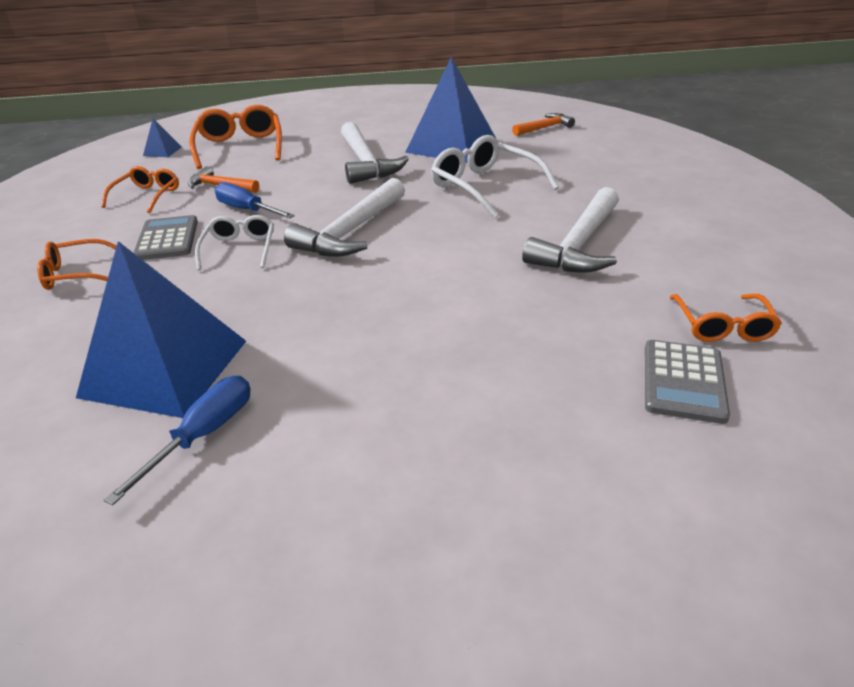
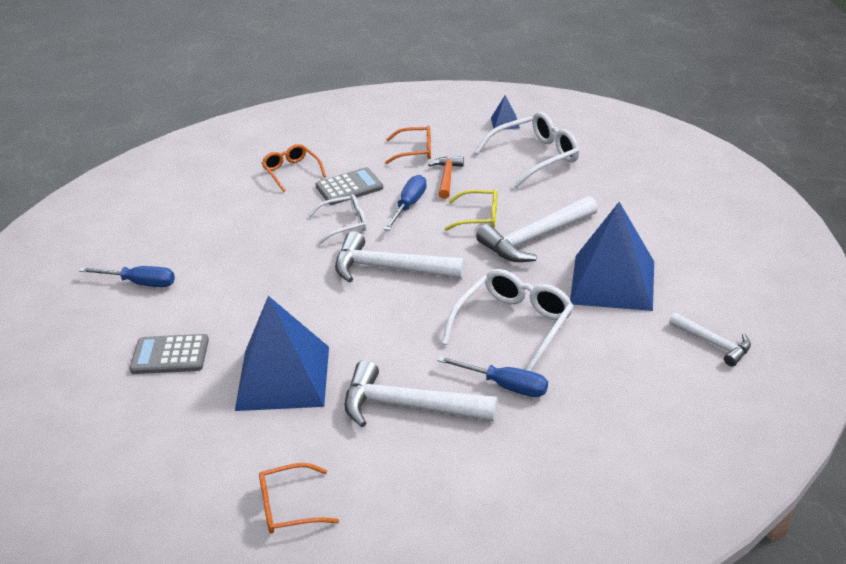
camera: 75 degrees right, 0 degrees up
(165, 368) = (196, 247): blue pyramid -> blue pyramid (283, 377)
(240, 147) = (534, 157): orange glasses -> white glasses
(307, 181) = (478, 217): none -> yellow glasses
(544, 128) = (713, 343): orange hammer -> white hammer
(564, 199) = (505, 386): none -> blue screwdriver
(683, 381) = (211, 483): grey calculator -> grey calculator (170, 355)

